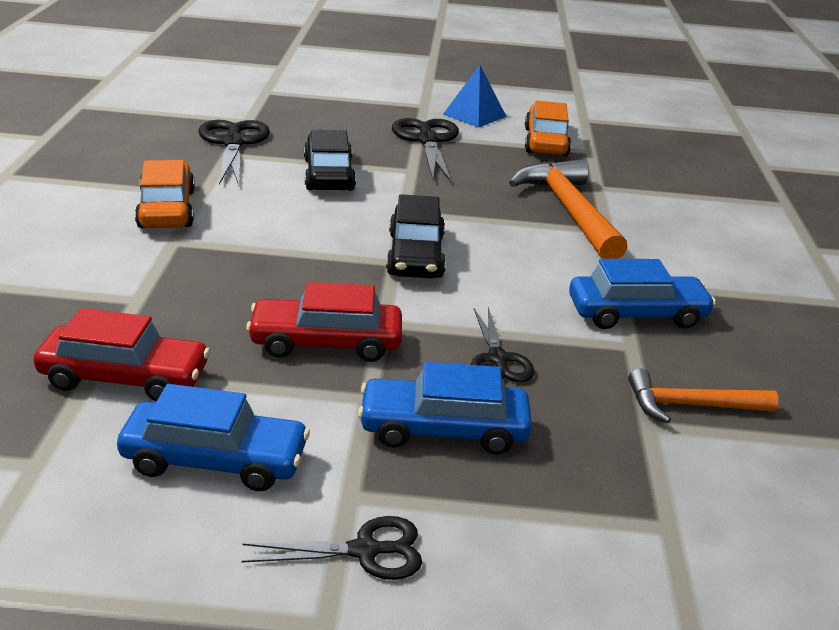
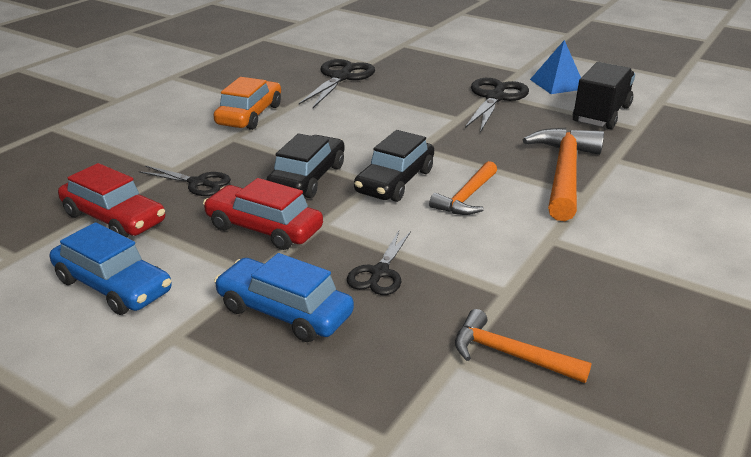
camera: 30 degrees right, 0 degrees up
(328, 175) = (388, 111): black car -> black car (307, 178)
(365, 551) = (143, 377): black scissors -> black scissors (198, 183)
(503, 257) = (466, 197): none -> orange hammer
(545, 142) = (601, 114): orange car -> black truck
(636, 314) = (539, 268): blue car -> none

